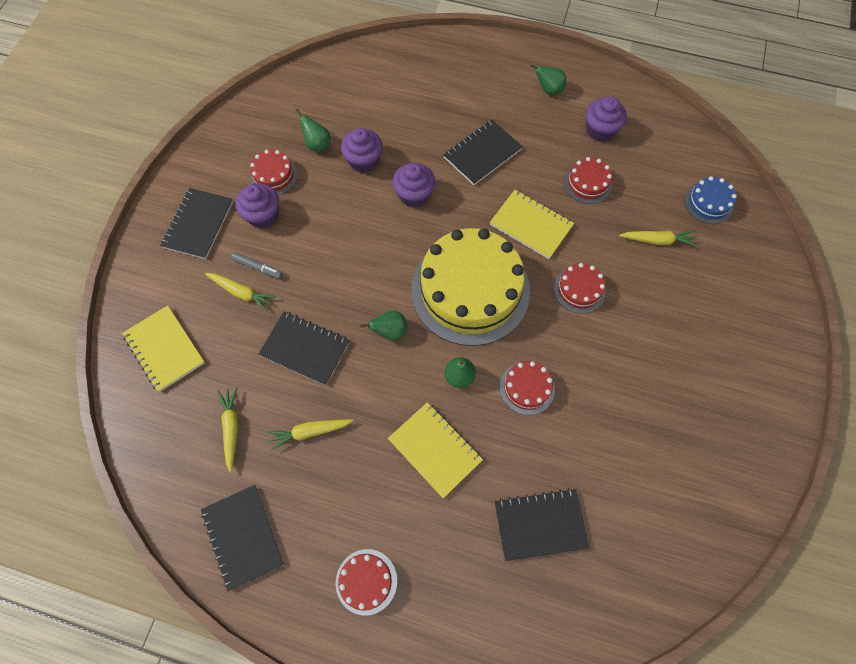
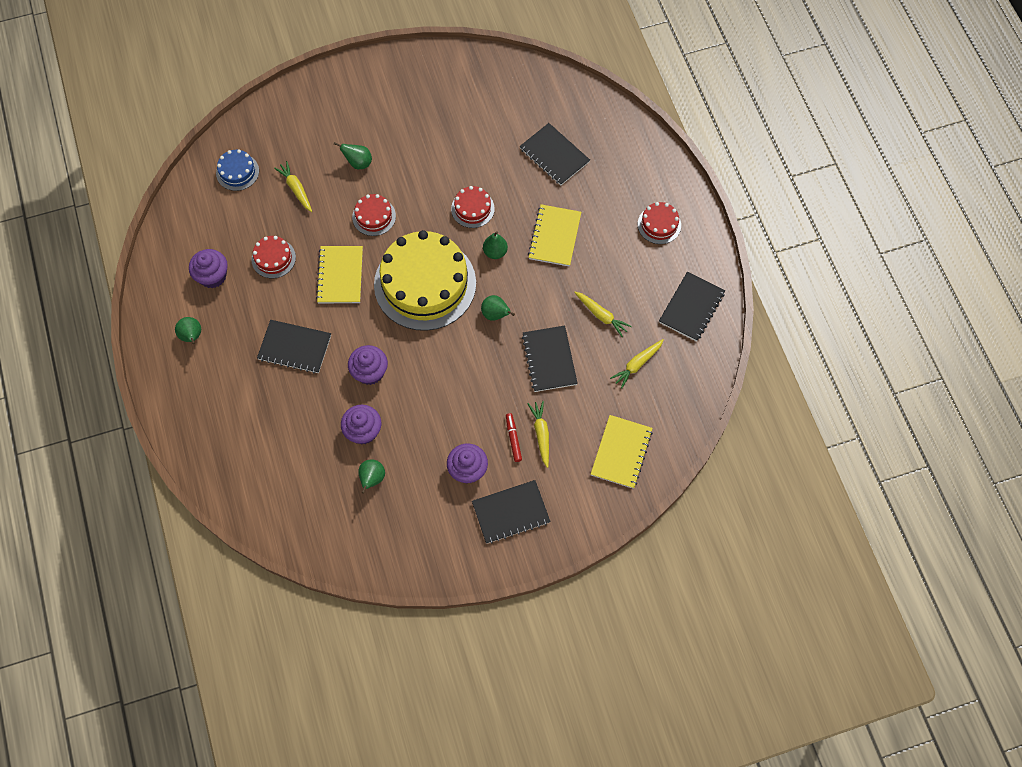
camera: 125 degrees left, 0 degrees up
(258, 267) = (513, 439): grey marker -> red marker
(273, 175) = (426, 490): red cake -> none
(656, 312) = (358, 163): none -> green pear

